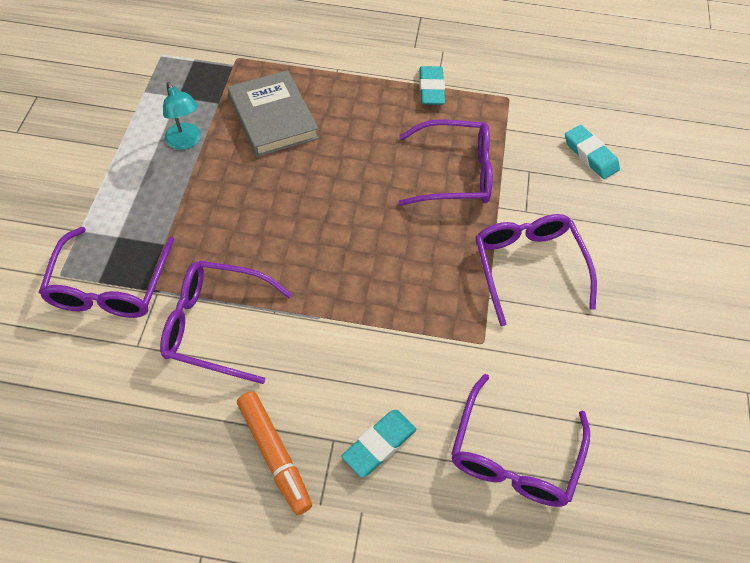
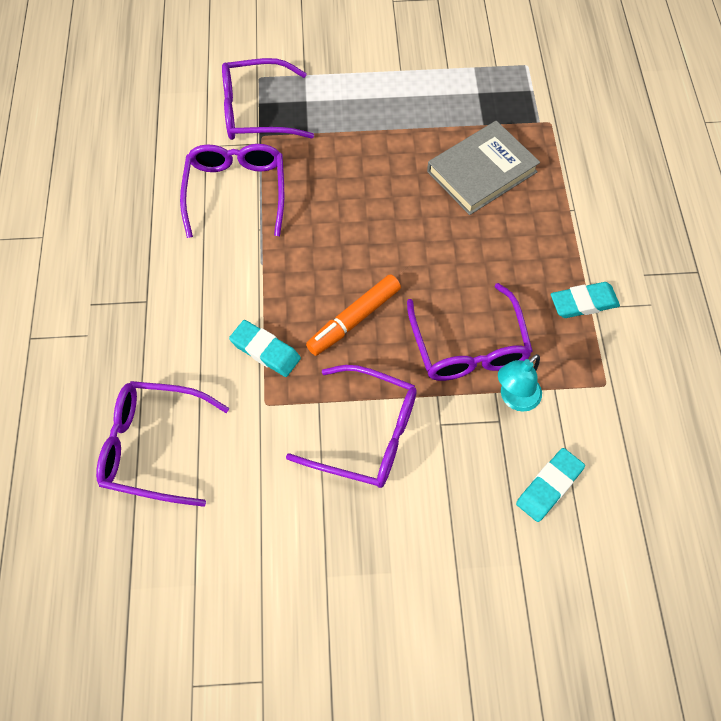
camera: 80 degrees right, 5 degrees up
(186, 142) = (425, 115): turquoise lamp -> turquoise lamp (514, 399)
(274, 455) = (127, 262): orange marker -> orange marker (354, 319)
(379, 444) = (147, 336): turquoise eraser -> turquoise eraser (265, 351)
(528, 266) = (367, 434): purple glasses -> purple glasses turned 45 degrees clockwise

